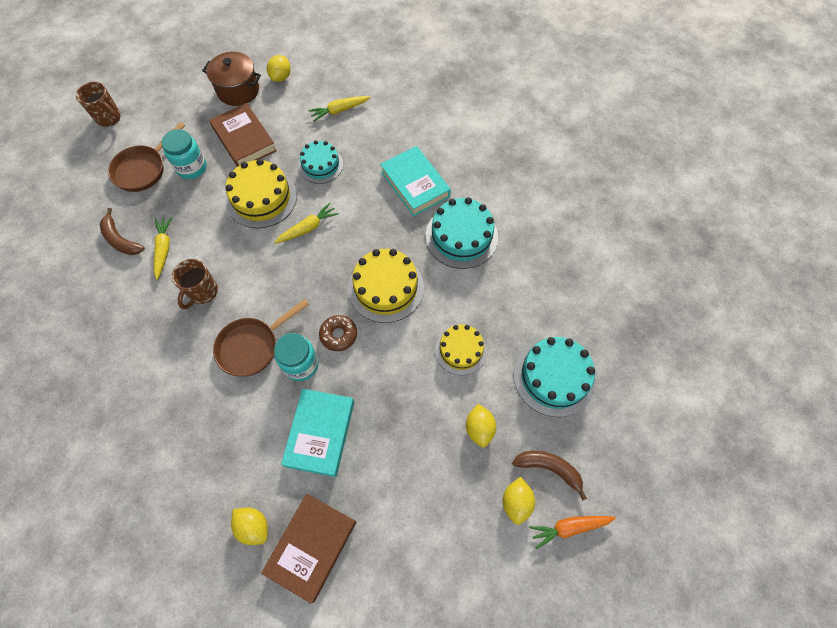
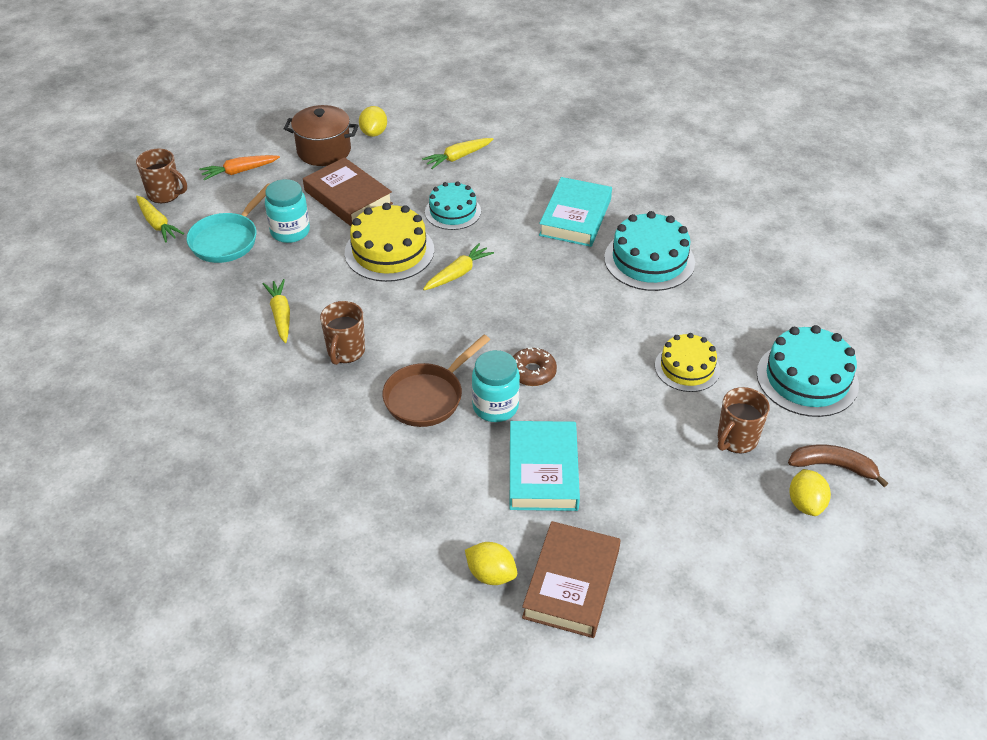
camera: 10 degrees left, 20 degrees down
(96, 146) = (157, 224): none -> yellow carrot
(121, 239) = (221, 312): brown banana -> none
(143, 169) = (227, 240): brown pan -> turquoise pan
(386, 287) = (575, 319): yellow cake -> none
(415, 184) = (575, 217): turquoise book -> turquoise book turned 60 degrees clockwise
(479, 428) = (736, 439): yellow lemon -> brown mug
(569, 527) = (877, 519): orange carrot -> orange carrot (239, 171)

